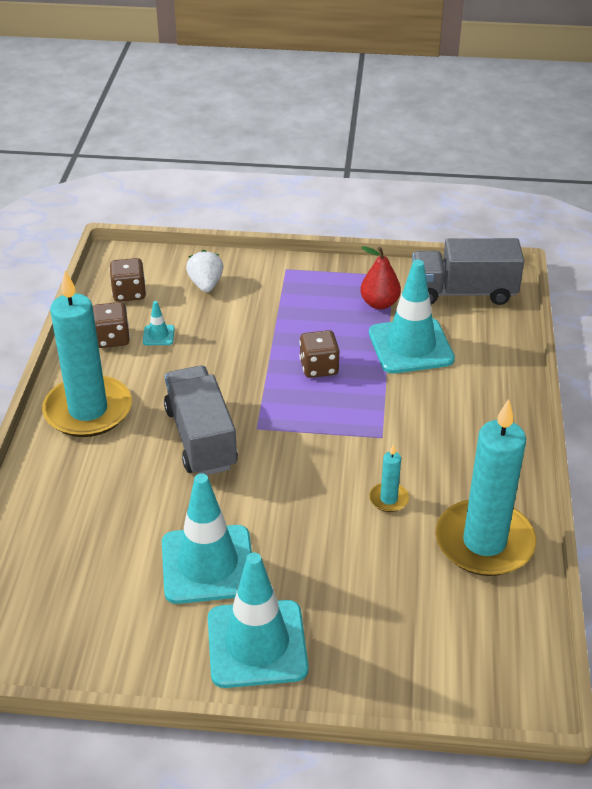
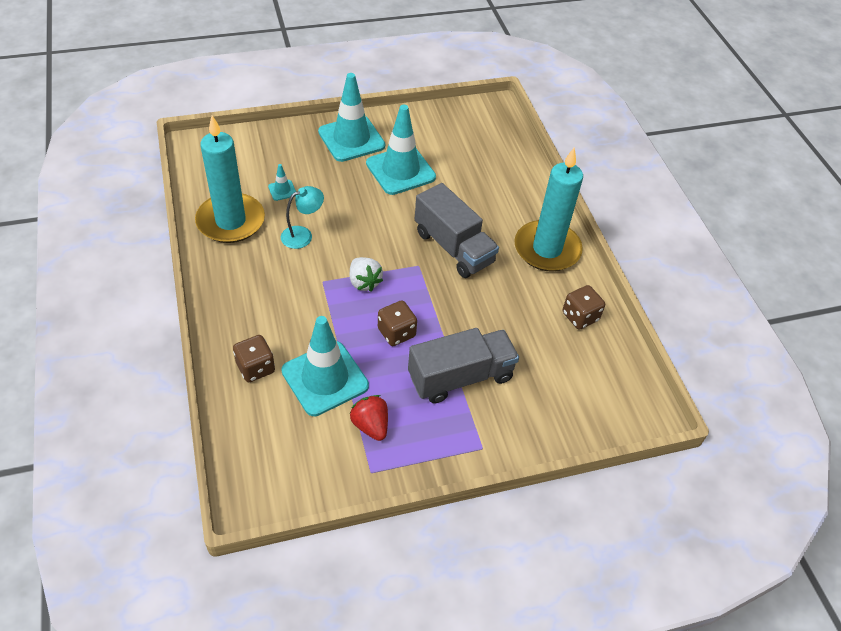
camera: 155 degrees right, 10 degrees up
(129, 293) = (605, 371): brown dice -> brown dice (255, 368)
(158, 335) = (546, 330): turquoise traffic cone -> turquoise traffic cone (282, 190)
(206, 284) = (545, 402): white strawberry -> white strawberry (364, 282)
(379, 303) = (370, 425): red pear -> red strawberry
(388, 499) = (303, 235): turquoise candle -> turquoise lamp
(463, 292) = (290, 467): grey truck -> grey truck (460, 377)

